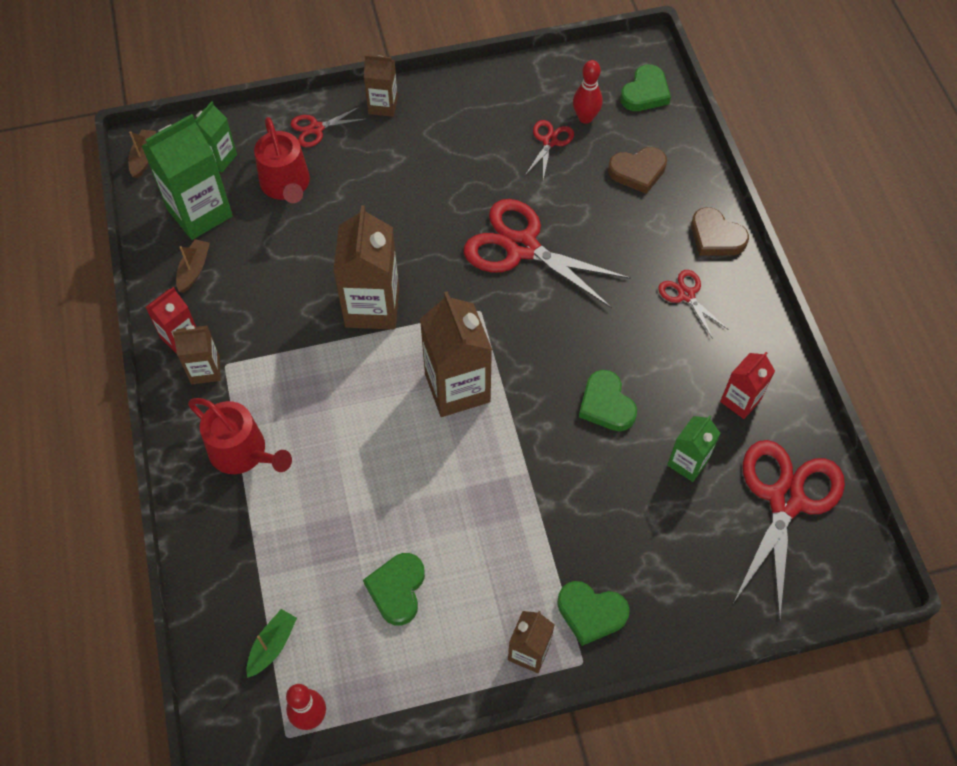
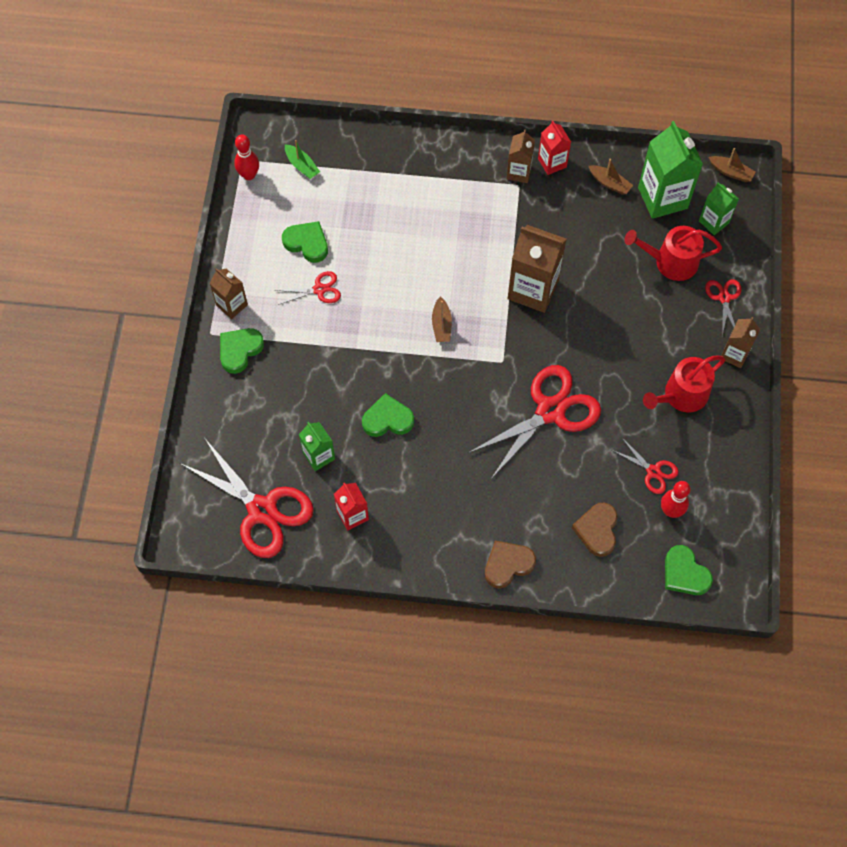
camera: 110 degrees right, 5 degrees up
(243, 452) = (444, 180): red watering can -> red watering can (681, 395)
(457, 388) = (441, 325): brown carton -> brown boat
(686, 295) = (460, 516): red scissors -> red scissors (319, 290)

